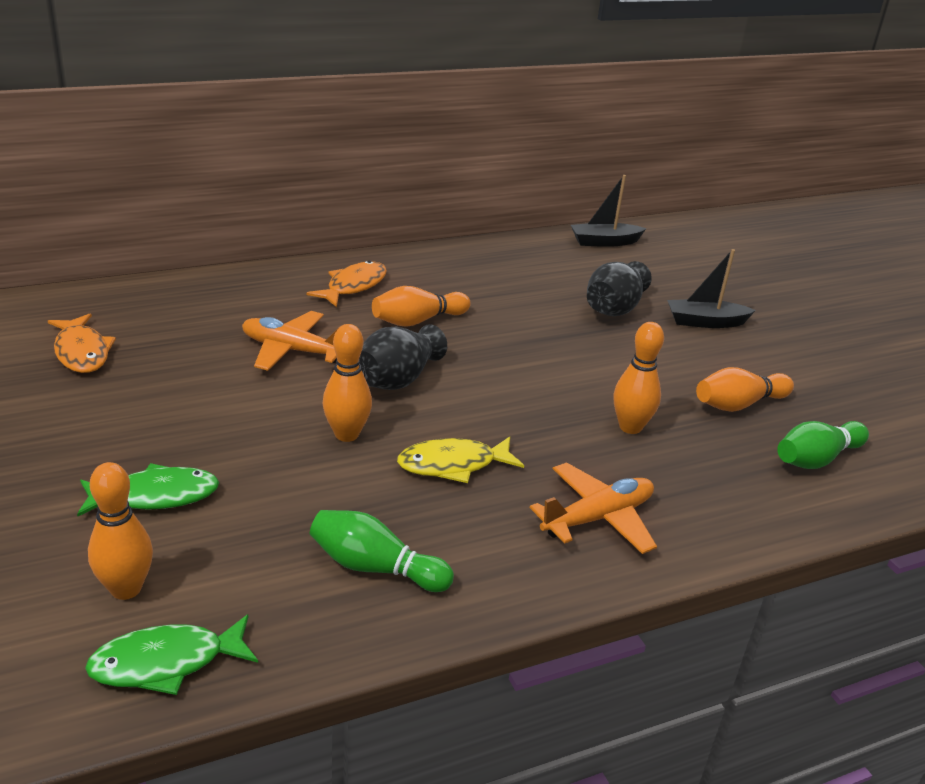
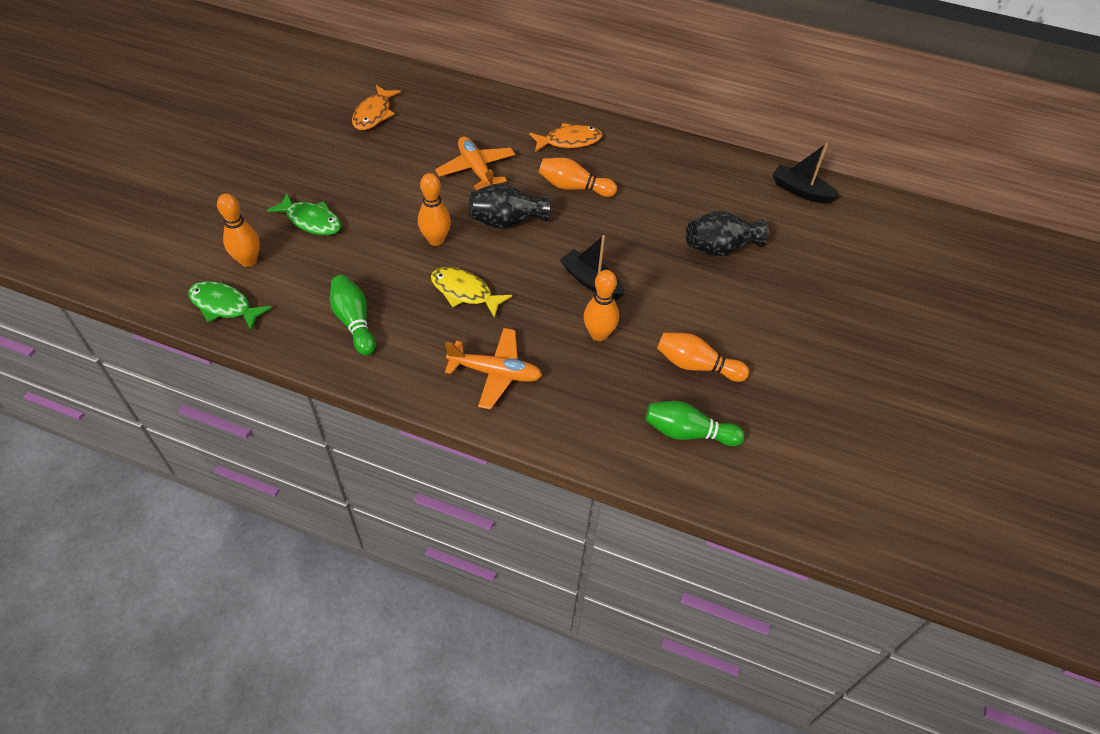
camera: 45 degrees right, 20 degrees up
(705, 322) = (774, 295): black boat -> black boat (591, 281)

